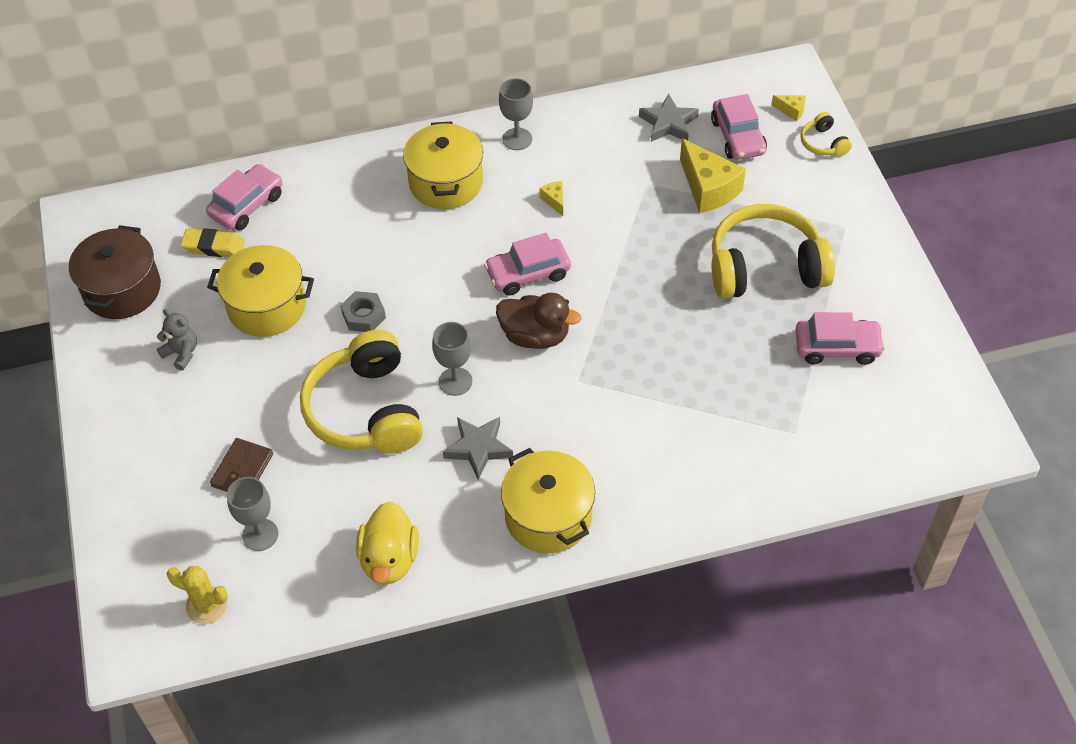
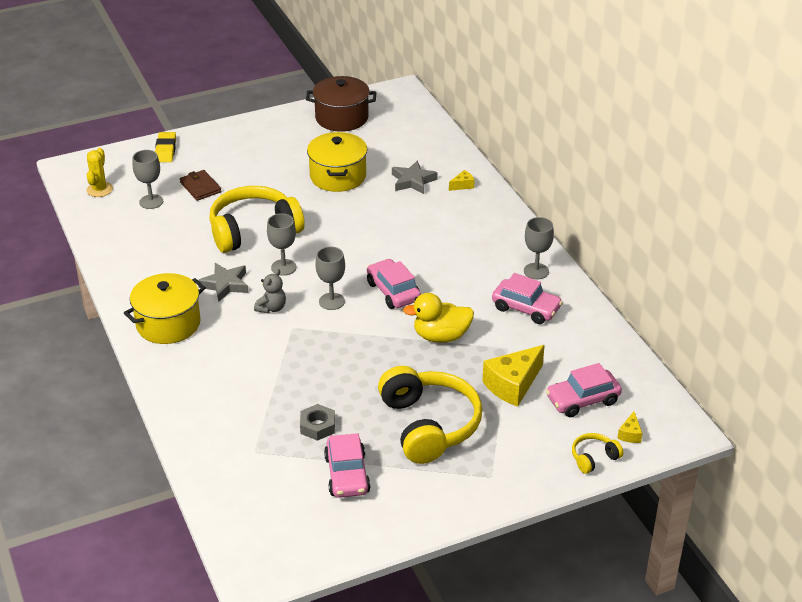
camera: 80 degrees right, 15 degrees down
(181, 353) = (292, 149): grey teddy bear -> grey teddy bear (271, 308)
(213, 246) = (387, 146): yellow eraser -> yellow eraser (165, 150)
(242, 470) = (200, 187): brown wallet -> brown wallet turned 45 degrees clockwise
(247, 205) = (429, 154): pink car -> pink car (526, 308)
(364, 316) = (337, 218): grey nut -> grey nut (317, 426)
(389, 559) = (132, 256): yellow duck -> yellow duck (441, 336)
(446, 182) = (477, 240): yellow pot -> none
(535, 336) = (331, 301): brown duck -> grey goblet
(554, 201) = (473, 298): yellow cheese -> yellow cheese (462, 185)
(668, 123) = (584, 355): grey star -> grey star (413, 181)

